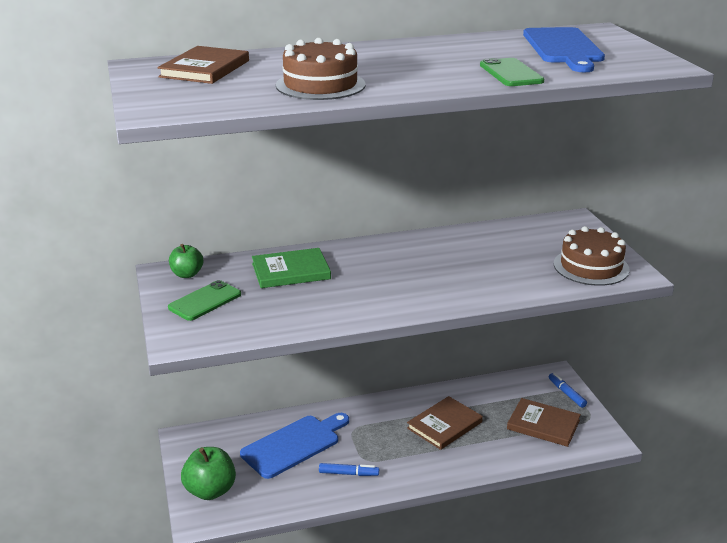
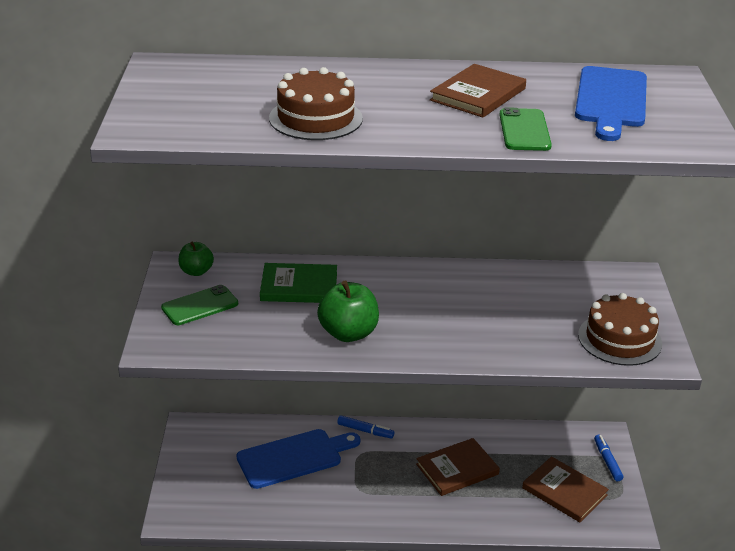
camera: 15 degrees right, 5 degrees up
(205, 69) = (217, 78): brown book -> brown book (478, 94)
(210, 491) = (194, 488): green apple -> green apple (348, 333)
(348, 473) = (335, 501): blue marker -> blue marker (365, 431)

